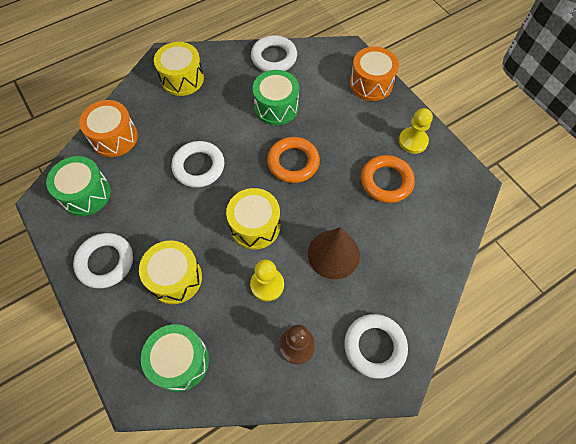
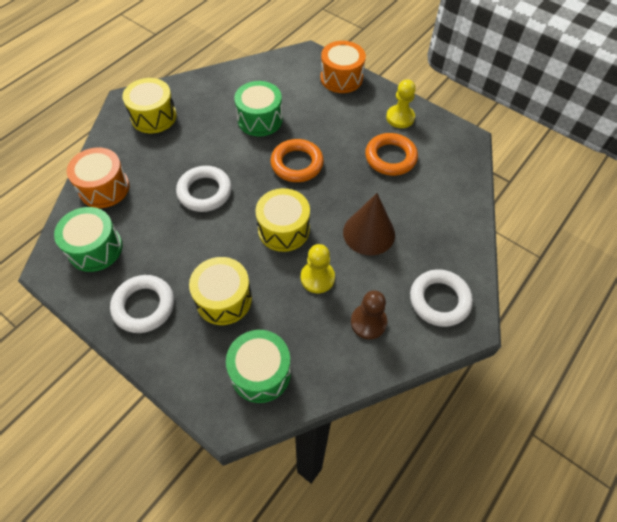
camera: 20 degrees left, 5 degrees down
(274, 57) = (239, 76): white ring -> none

